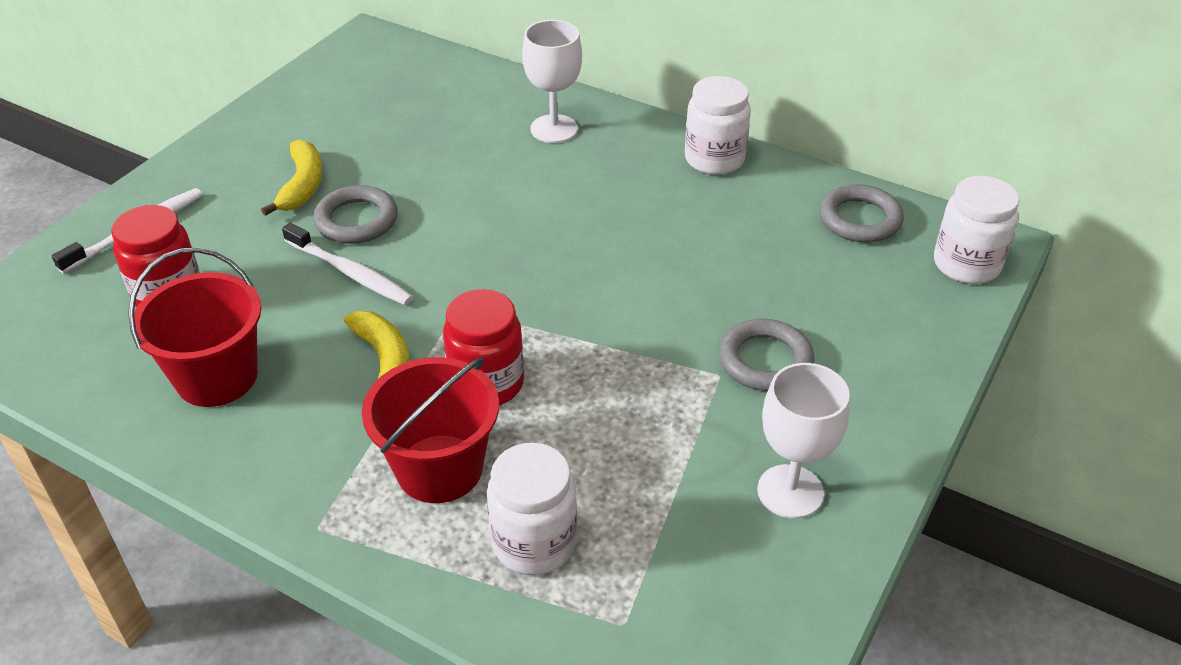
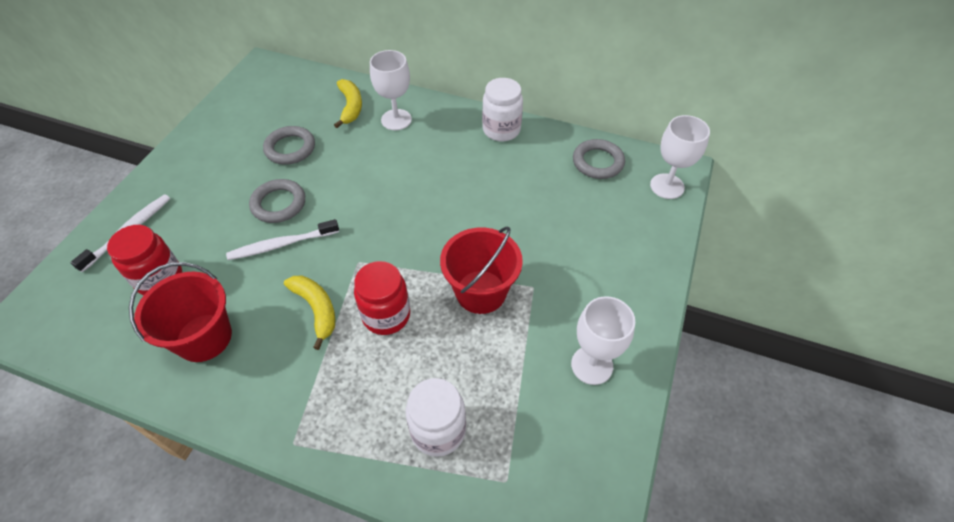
camera: 10 degrees left, 10 degrees up
(302, 185) = (237, 182): yellow banana -> yellow banana (350, 107)
(350, 273) = (281, 244): white toothbrush -> white toothbrush turned 135 degrees clockwise
(439, 469) = (366, 384): red bucket -> red bucket (481, 292)
(765, 360) = (559, 272): grey ring -> grey ring (290, 148)
(966, 265) = (667, 186): white jar -> white goblet

